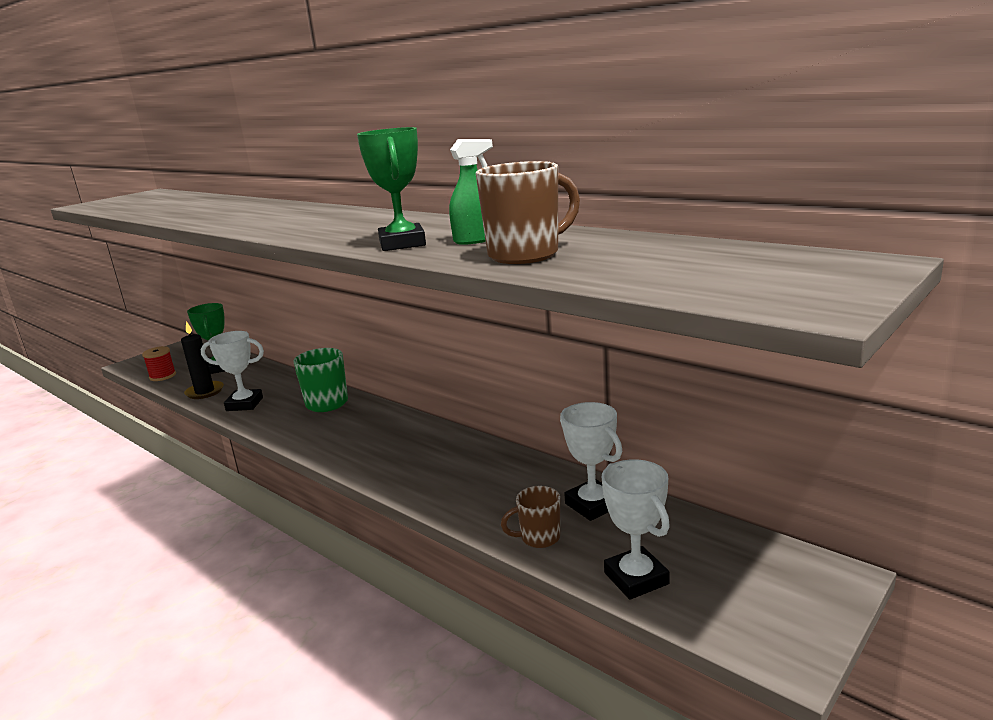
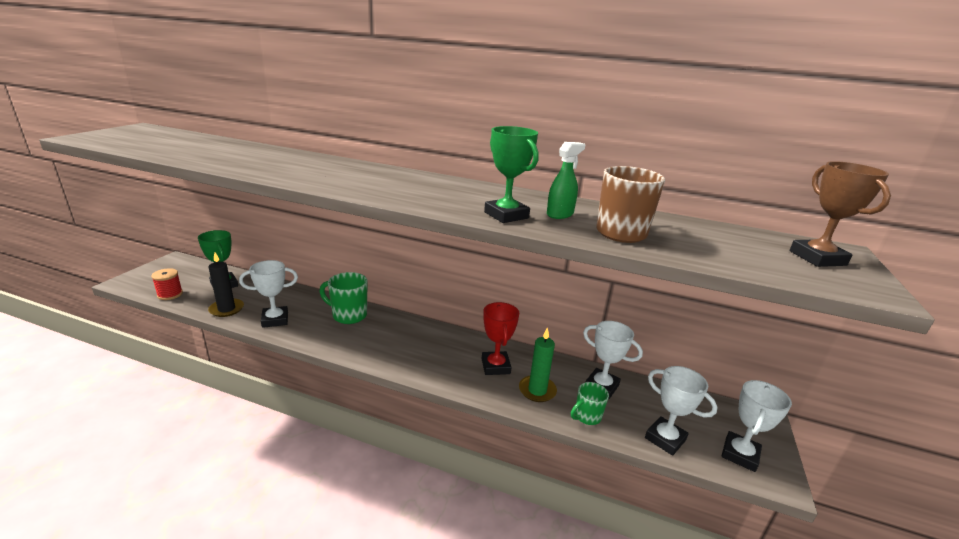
camera: 25 degrees left, 5 degrees up
(461, 469) = (495, 366): none -> red trophy
(494, 500) = (537, 390): none -> green candle
(539, 538) = (587, 417): brown mug -> green mug
(747, 614) = (739, 454): none -> white trophy
(798, 272) = (817, 258): none -> brown trophy

